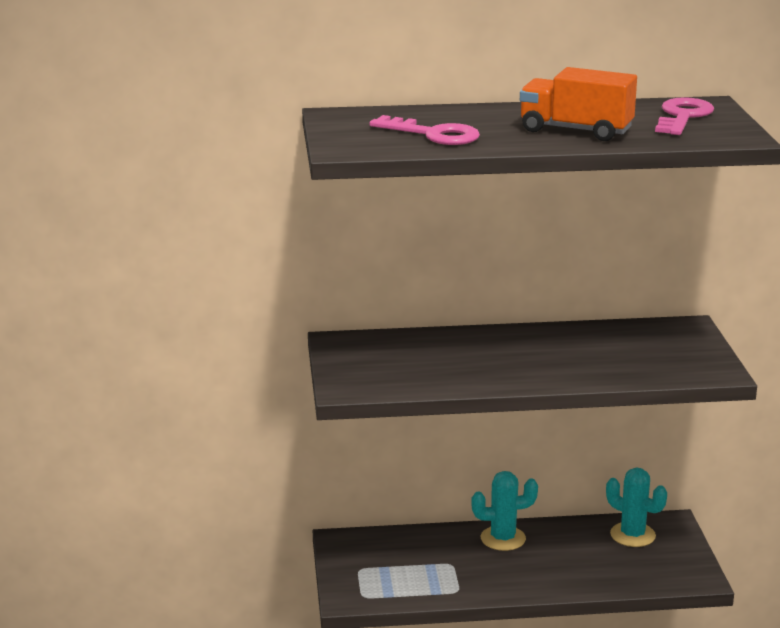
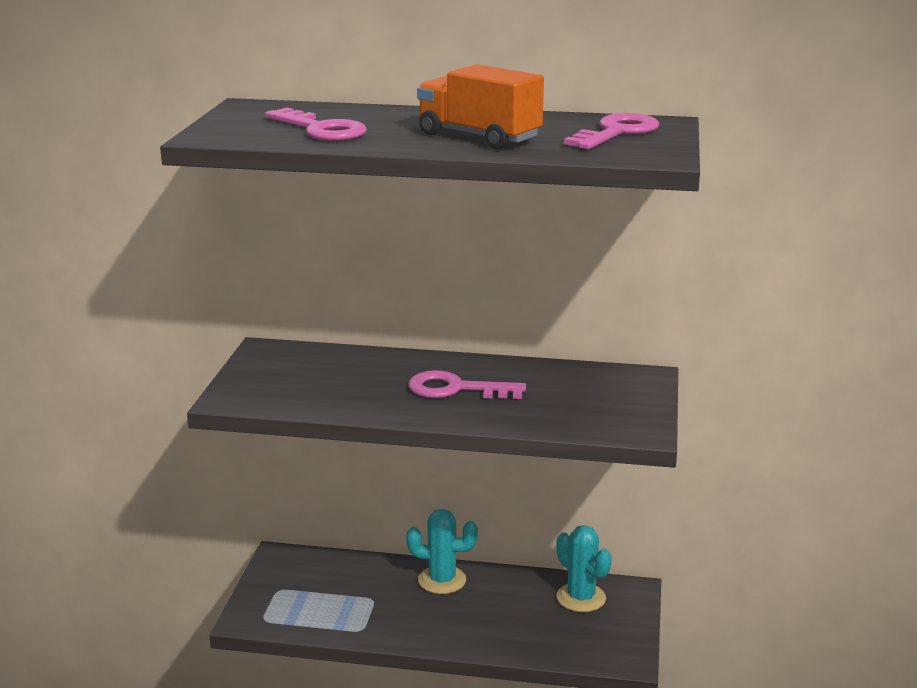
camera: 15 degrees right, 0 degrees up
(538, 356) = (456, 389): none -> pink key

